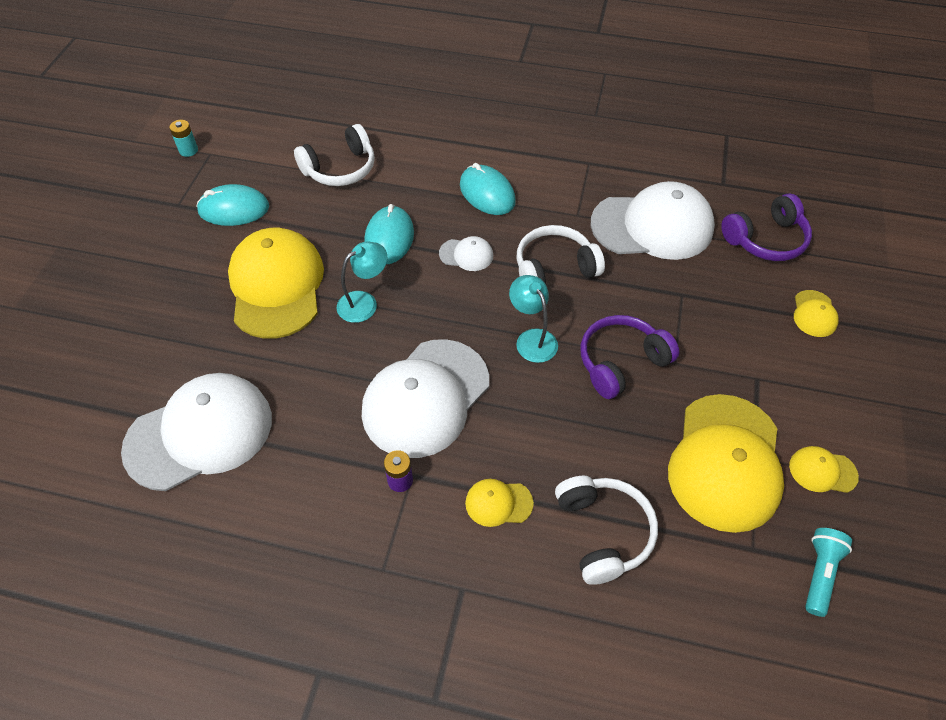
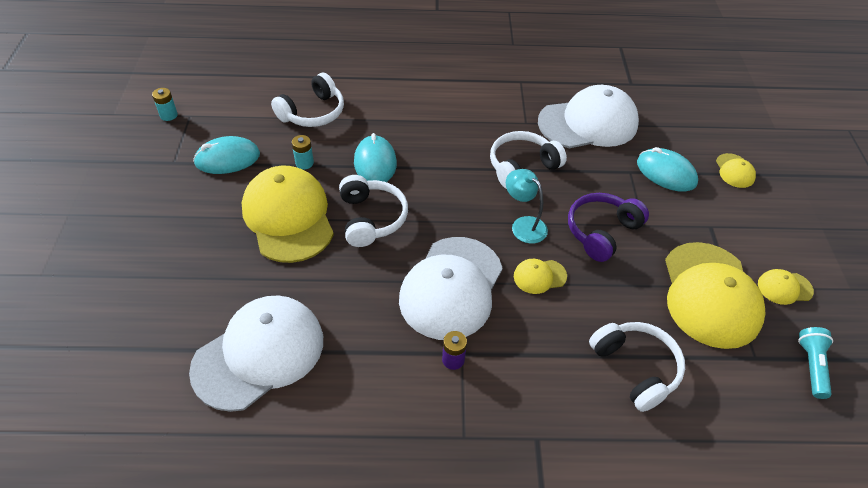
camera: 15 degrees left, 5 degrees down
(313, 226) = (304, 163): none -> turquoise battery
(364, 302) = (371, 218): turquoise lamp -> white headphones
(466, 255) = (445, 167): white cap -> none
(487, 193) = (446, 116): turquoise mouse -> turquoise mouse (666, 173)
(498, 503) = (542, 362): yellow cap -> yellow cap (539, 276)
(766, 240) = (678, 121): purple headphones -> none

